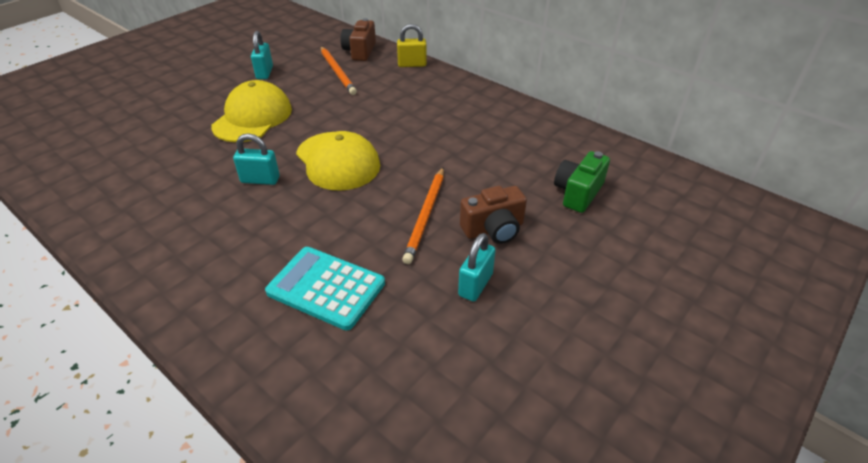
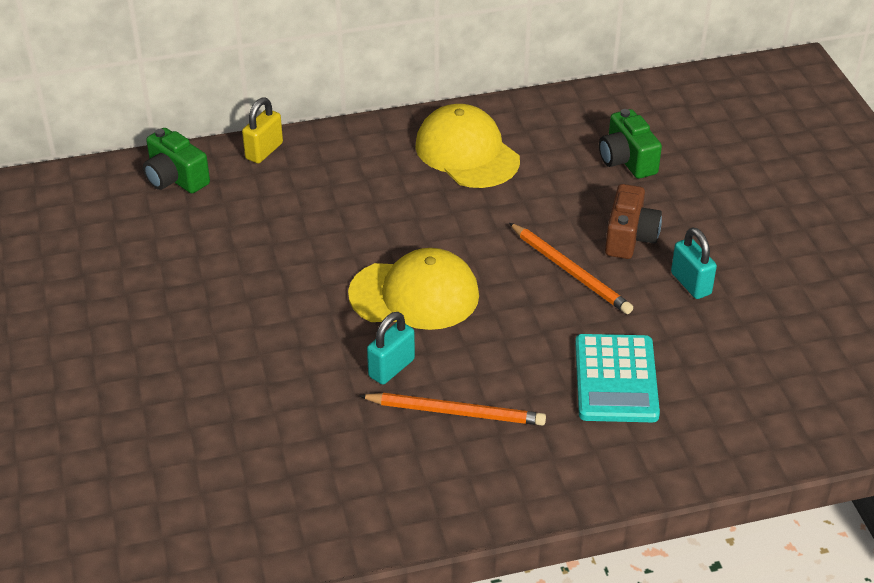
camera: 55 degrees left, 0 degrees up
(253, 117) = (242, 332): yellow cap -> yellow cap (467, 152)
(265, 73) = (131, 284): turquoise padlock -> none
(326, 288) = (616, 379): turquoise calculator -> turquoise calculator turned 60 degrees counterclockwise
(337, 72) = (209, 219): orange pencil -> orange pencil (456, 412)
(360, 51) = (175, 178): brown camera -> green camera

